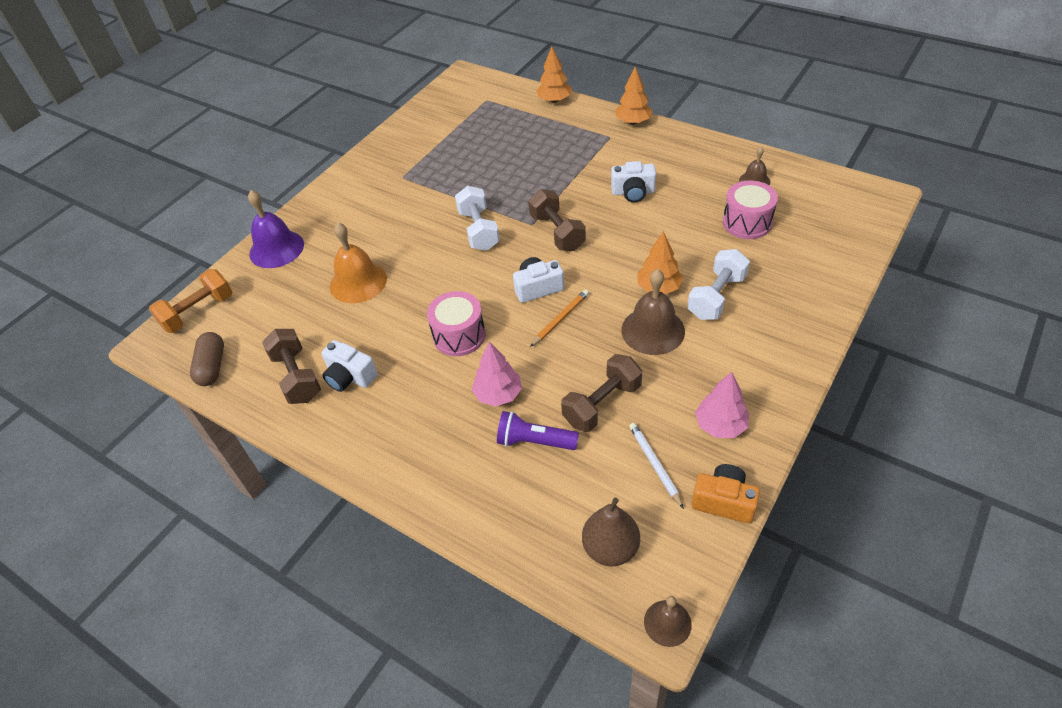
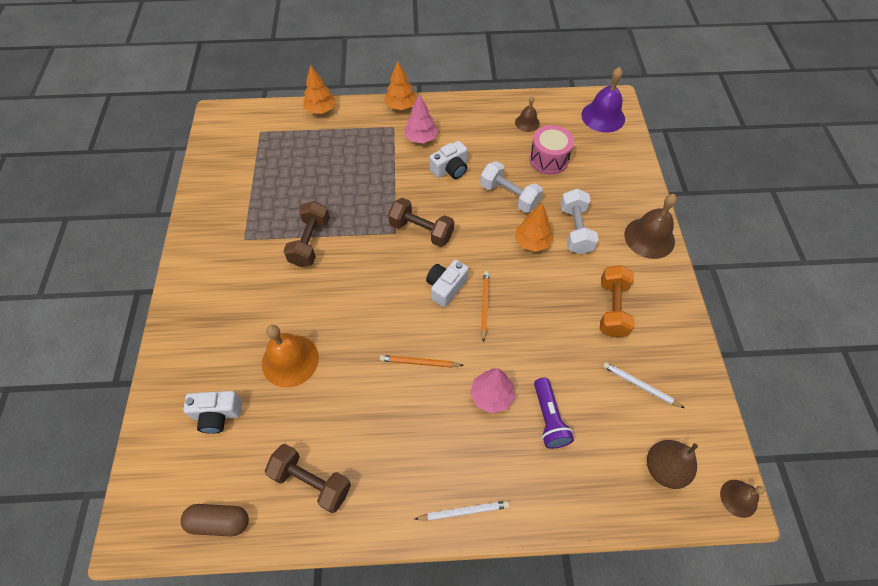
camera: 40 degrees left, 10 degrees up
(198, 312) = (154, 476): orange dumbbell -> orange dumbbell (612, 308)
(212, 367) = (219, 522): brown capsule -> brown capsule turned 45 degrees counterclockwise
(276, 249) = (180, 368): purple bell -> purple bell (603, 116)
(350, 377) = (359, 452): white camera -> white camera (217, 414)
(391, 468) = (464, 511): none -> white pencil
(459, 336) = (419, 362): pink drum -> orange pencil
(478, 230) = (356, 259): white dumbbell -> white dumbbell (509, 196)
(534, 441) = (549, 418): purple flashlight -> purple flashlight turned 75 degrees counterclockwise
(602, 404) = (569, 359): brown dumbbell -> brown dumbbell (310, 242)
(653, 330) = (555, 279): brown bell -> brown bell (649, 238)
(720, 425) = (655, 330): pink tree -> pink tree (421, 138)
(724, 501) = (700, 386): orange camera -> none

